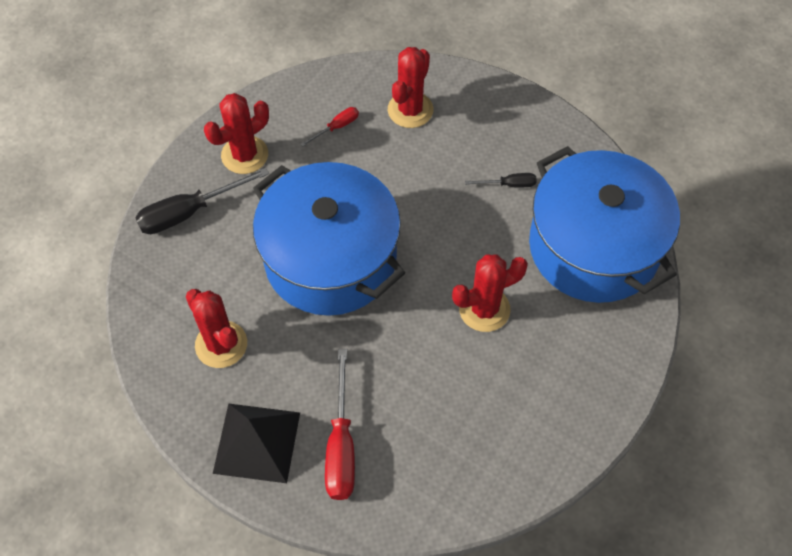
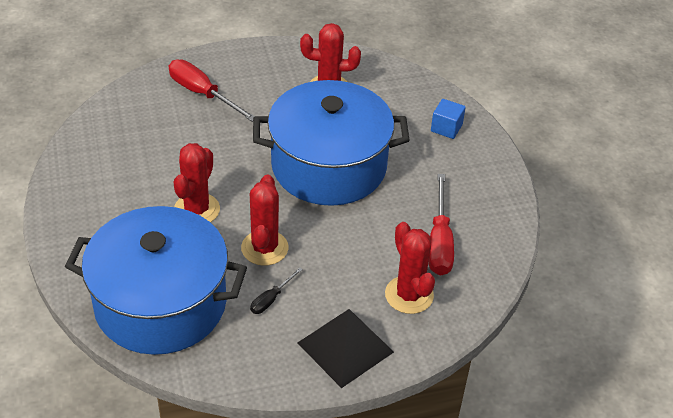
camera: 130 degrees right, 15 degrees down
(189, 212) = (446, 128): black screwdriver -> blue cube
(244, 155) = (467, 179): red cactus -> red cactus (264, 248)
(257, 442) = (249, 67): black pyramid -> black pyramid (345, 347)
(337, 127) = (439, 242): red screwdriver -> red screwdriver, size x1.93

